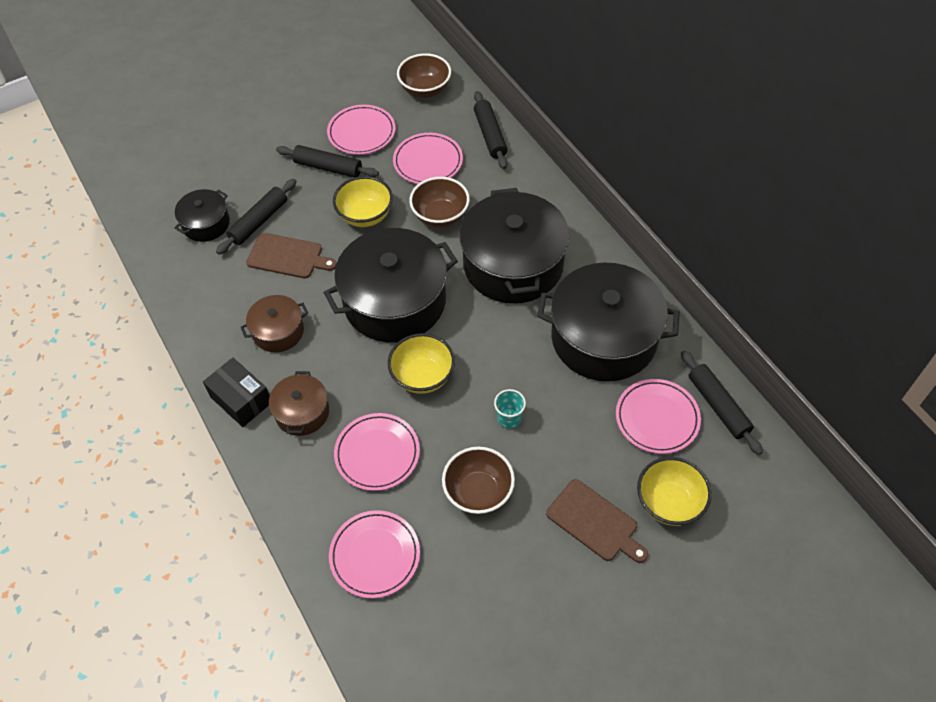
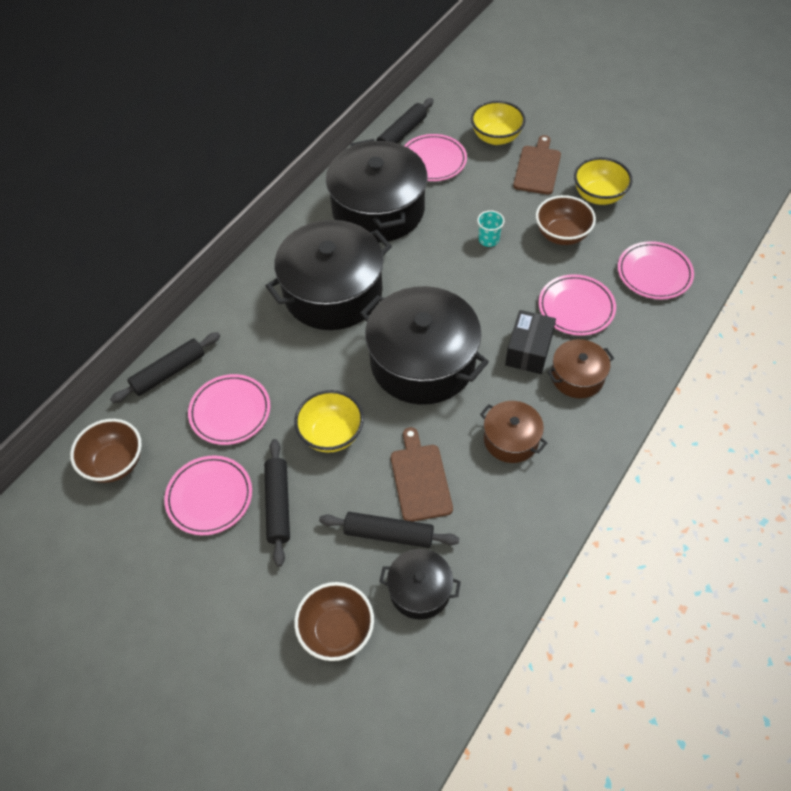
camera: 115 degrees left, 0 degrees up
(241, 400) = (598, 430): black box -> black box (528, 350)
(423, 376) = (487, 308): yellow bowl -> yellow bowl (598, 196)
(440, 216) = (301, 369): brown bowl -> brown bowl (337, 631)

